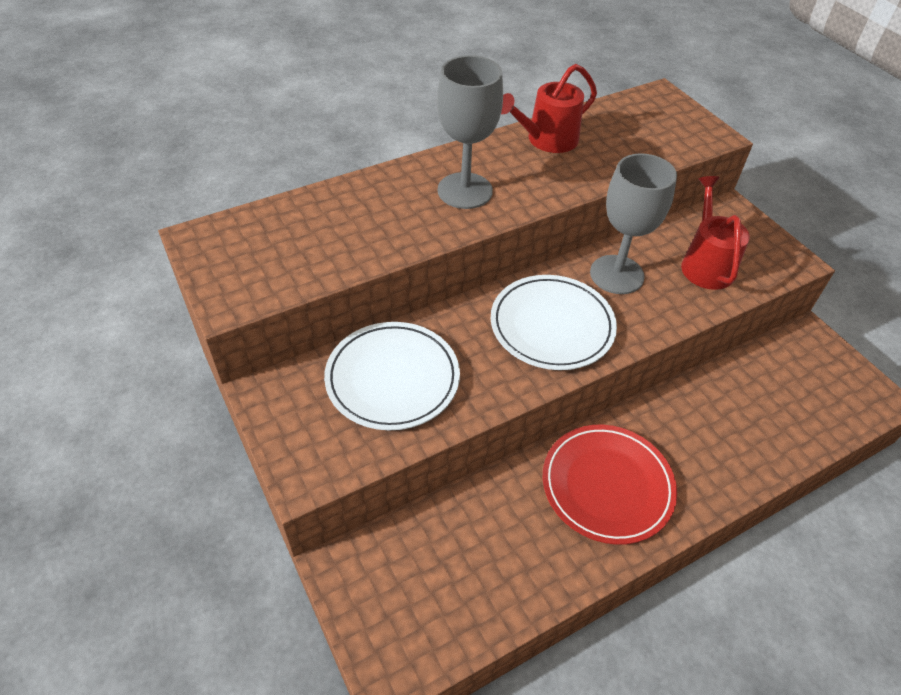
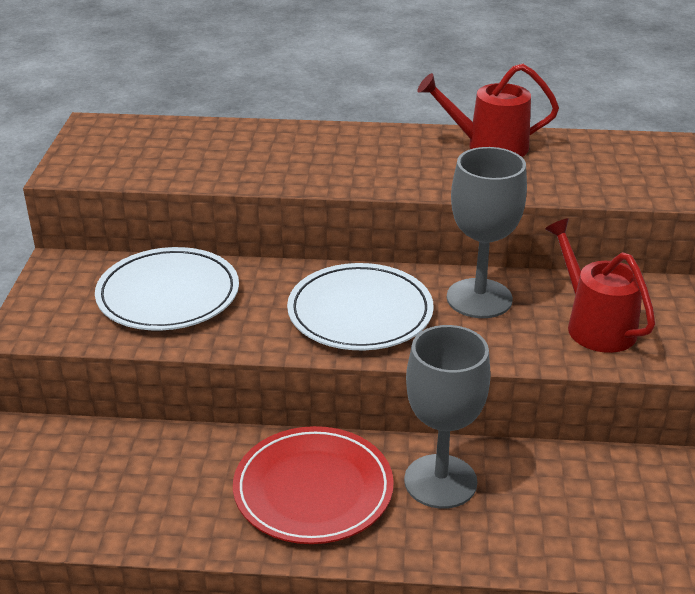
camera: 35 degrees right, 15 degrees down
(465, 191) = (354, 160): grey goblet -> grey goblet (440, 481)
(705, 264) = (595, 325): red watering can -> red watering can turned 60 degrees counterclockwise

